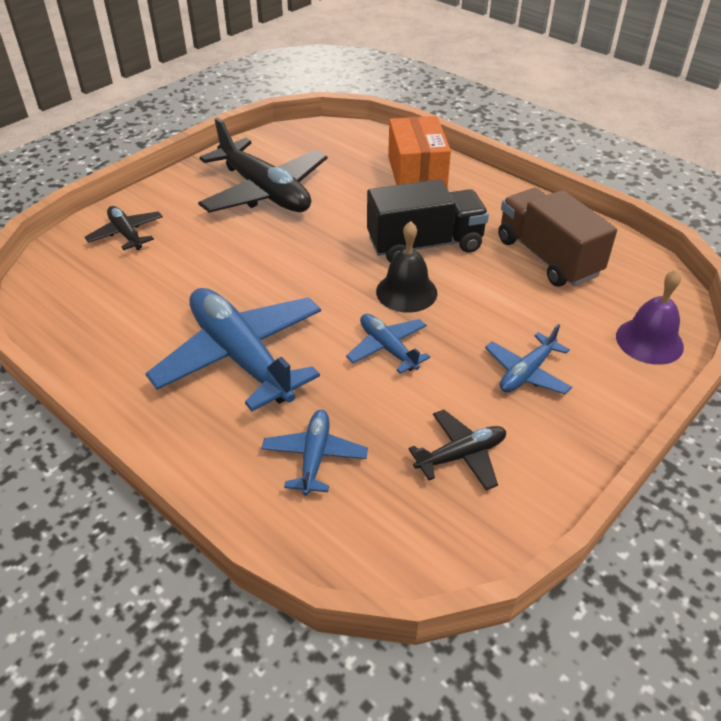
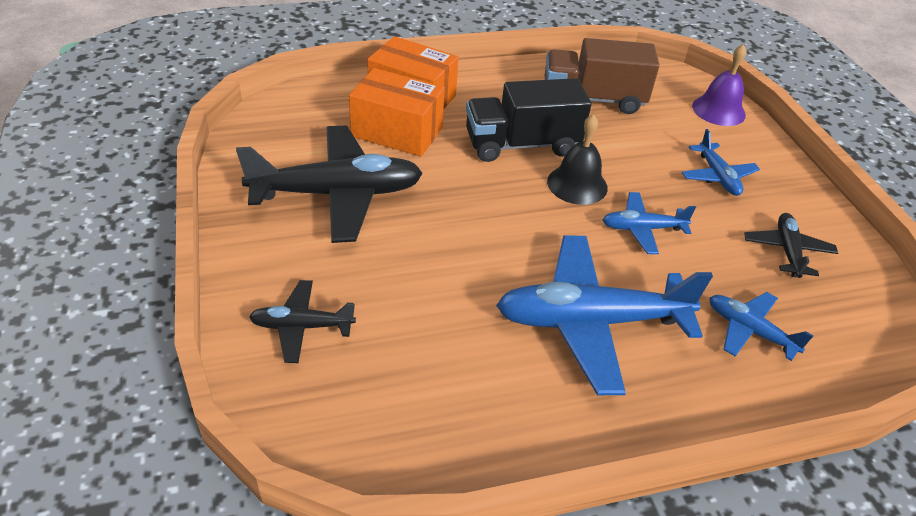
camera: 60 degrees left, 0 degrees up
(364, 184) = (397, 132): none -> orange box
(425, 244) = (521, 144): black truck -> black truck turned 120 degrees counterclockwise

